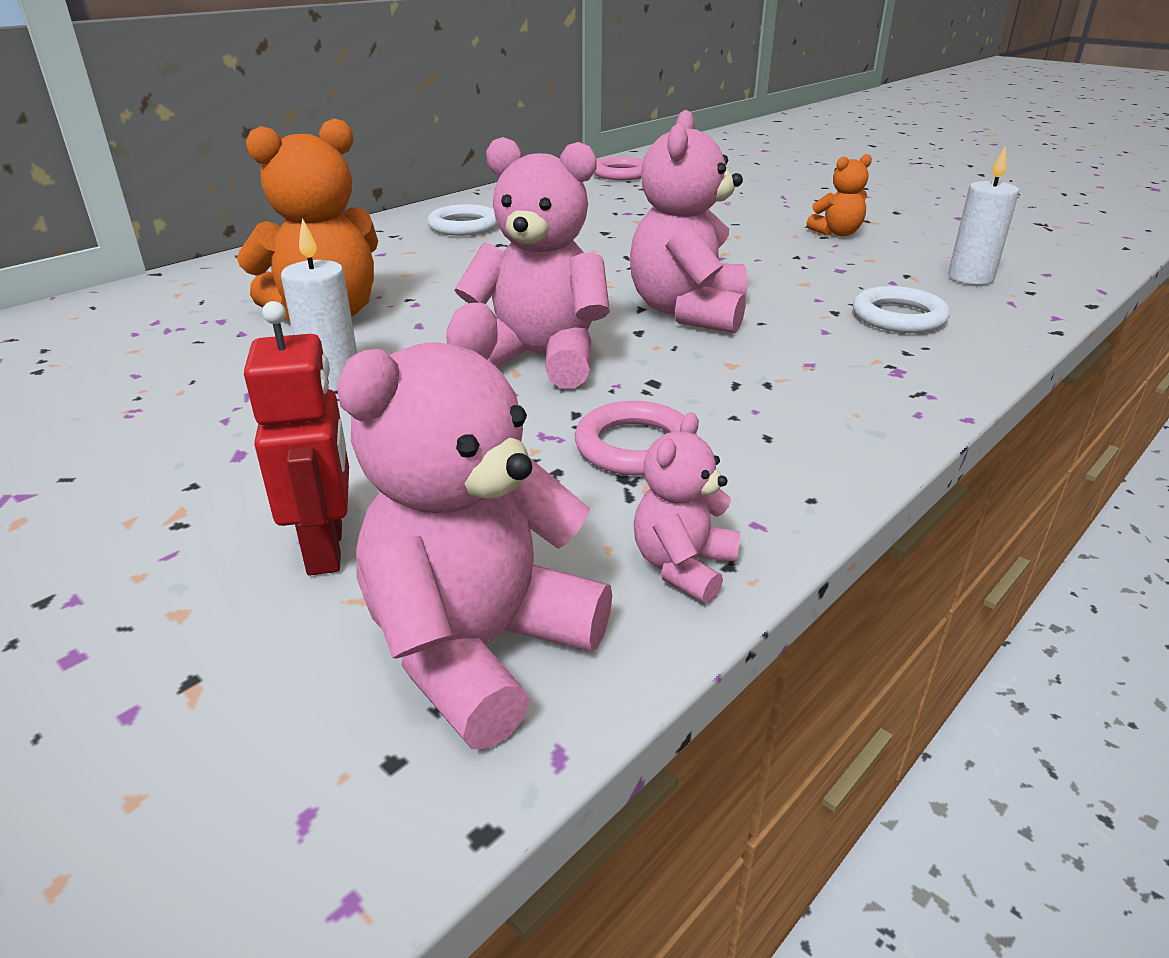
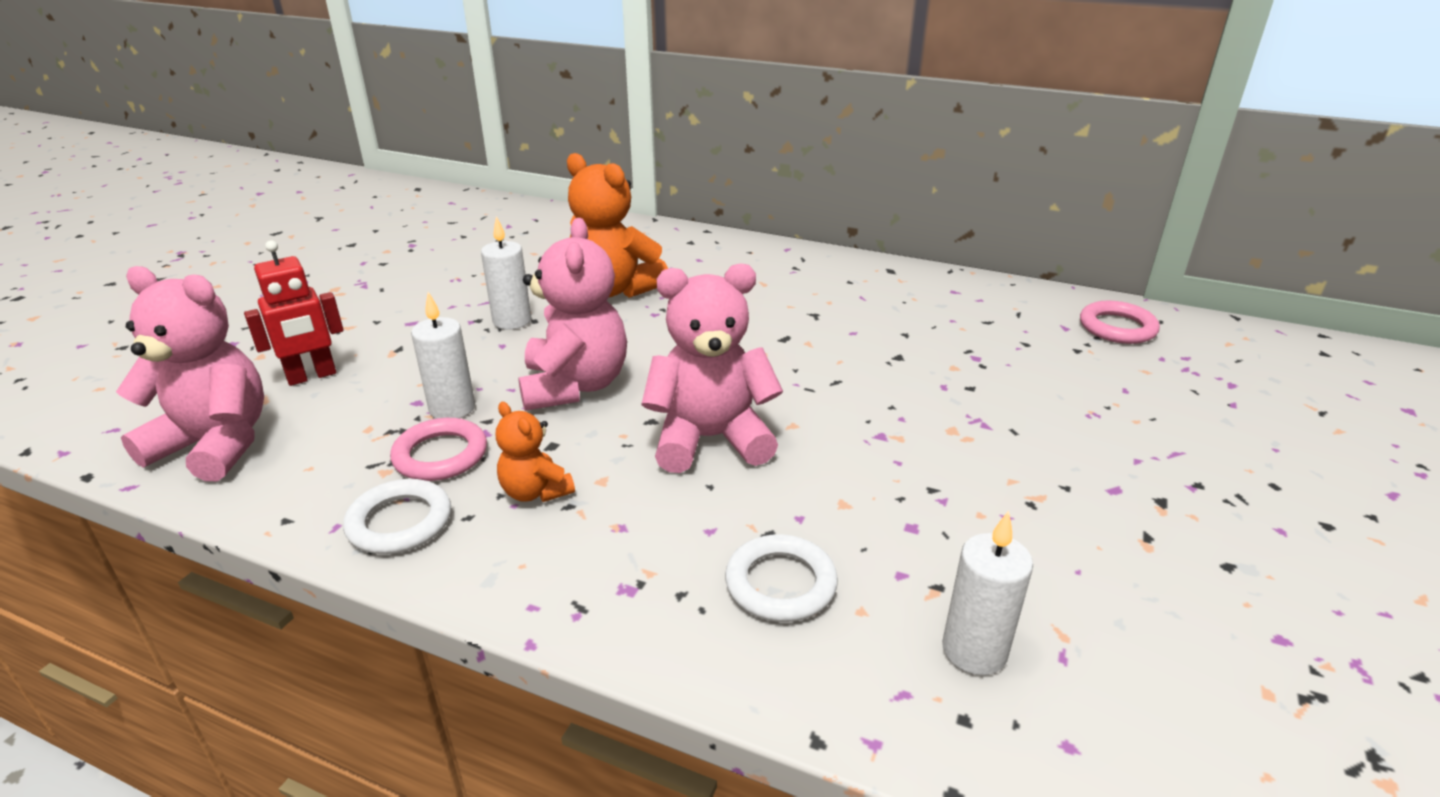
camera: 70 degrees right, 0 degrees up
(464, 226) = (845, 288): white ring -> white ring (400, 522)
(530, 433) = (452, 408): none -> white candle
(683, 566) = (285, 500): pink teddy bear -> none
(837, 233) = (1055, 514): orange teddy bear -> orange teddy bear (535, 492)

